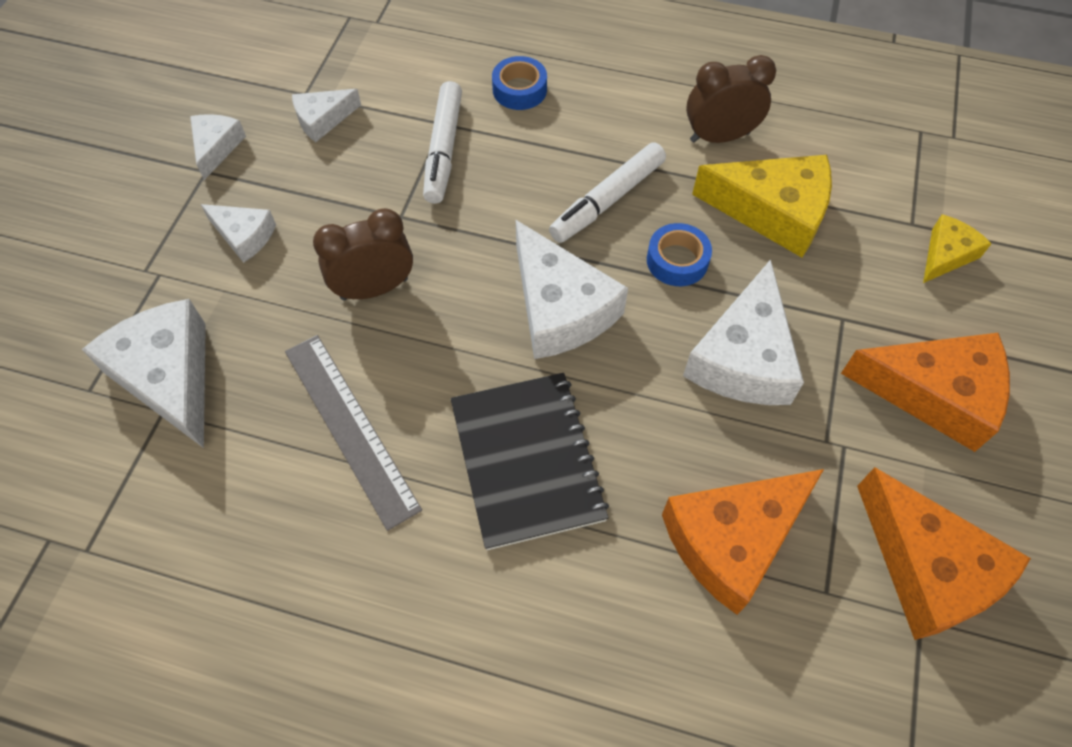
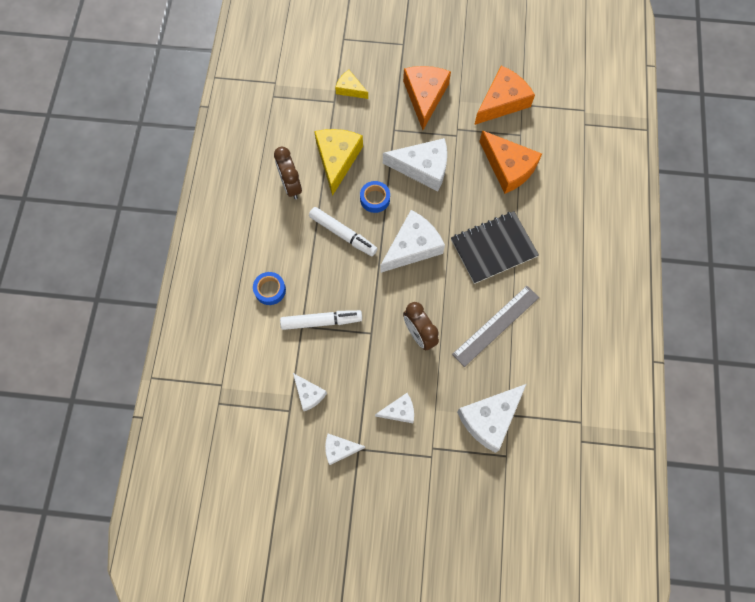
camera: 100 degrees left, 10 degrees up
(244, 236) = (399, 411): white cheese -> white cheese turned 60 degrees clockwise

